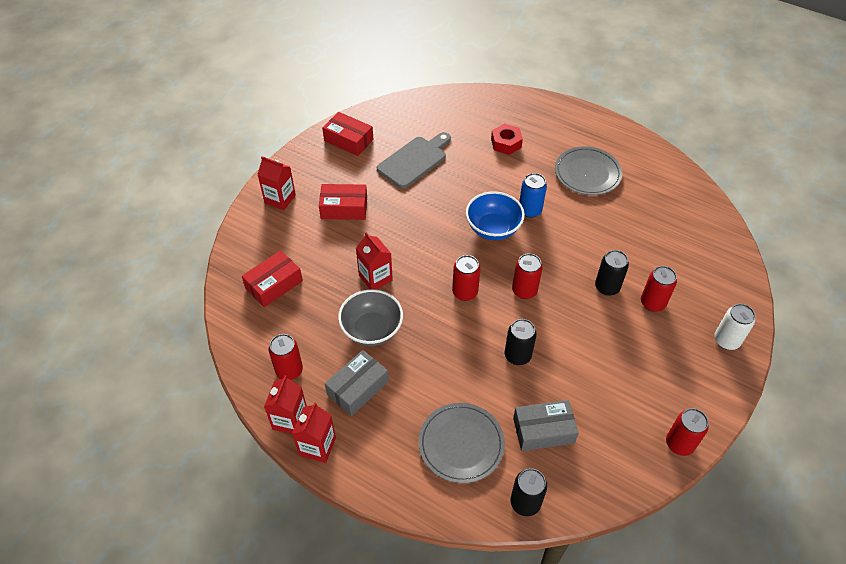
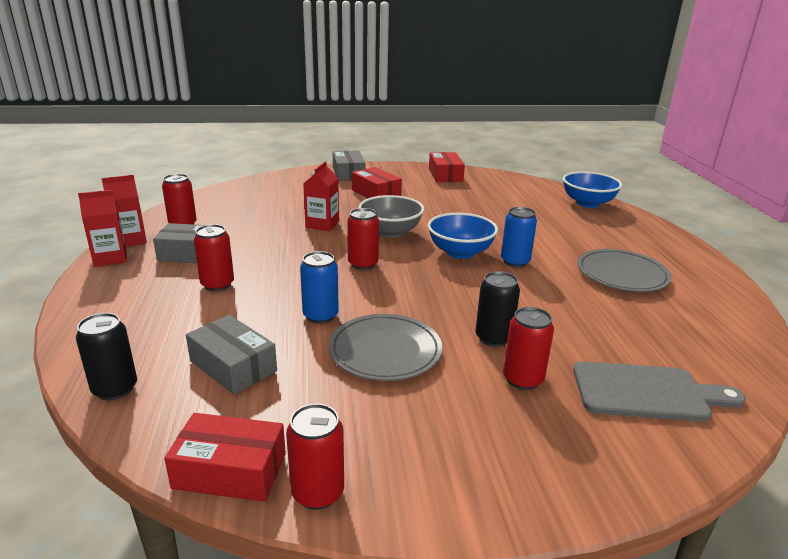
camera: 50 degrees right, 25 degrees down
(274, 284) = (263, 195): red box -> red box (230, 471)
(280, 199) = (348, 173): red carton -> grey box
(372, 330) = (263, 240): grey bowl -> grey bowl (390, 232)
(414, 160) = (472, 200): grey cutting board -> grey cutting board (646, 392)
(461, 444) = (169, 322): grey plate -> grey plate (385, 351)
(480, 104) = (587, 203): none -> blue bowl
(506, 143) = (570, 226): red nut -> none
(517, 355) = (320, 315): black can -> blue can
(524, 291) = (410, 291): red can -> red can (217, 284)
(726, 340) = (562, 472): white can -> none

